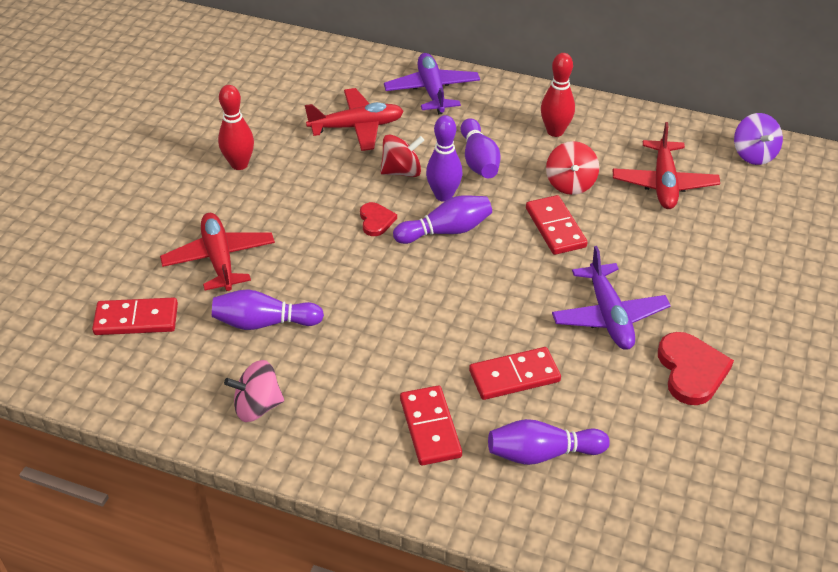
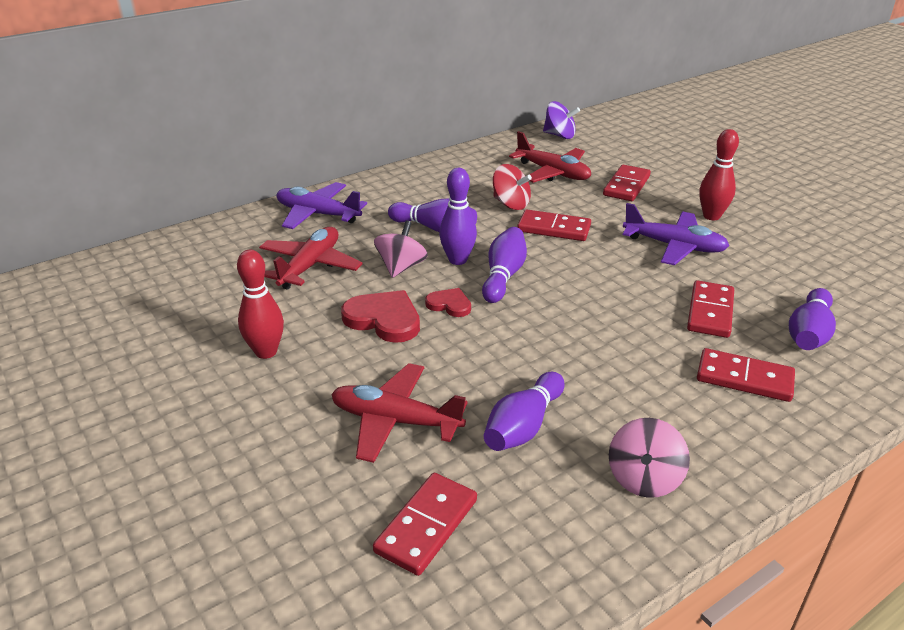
camera: 55 degrees left, 10 degrees down
(402, 171) = (401, 267): red spinning top -> pink spinning top
(555, 131) = (443, 186): red bowling pin -> red bowling pin (711, 216)
(691, 370) = (757, 238): red heart -> red heart (384, 319)
(696, 242) = (626, 186): none -> red domino

